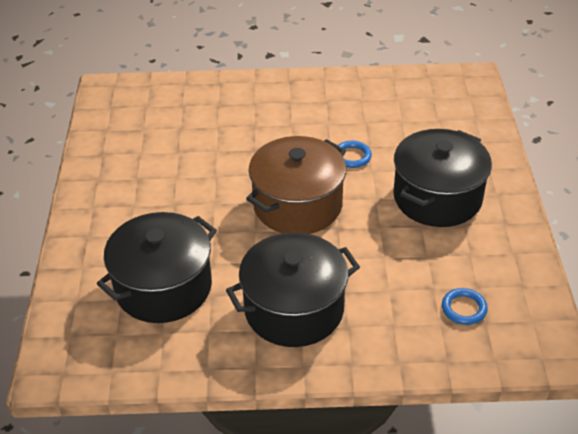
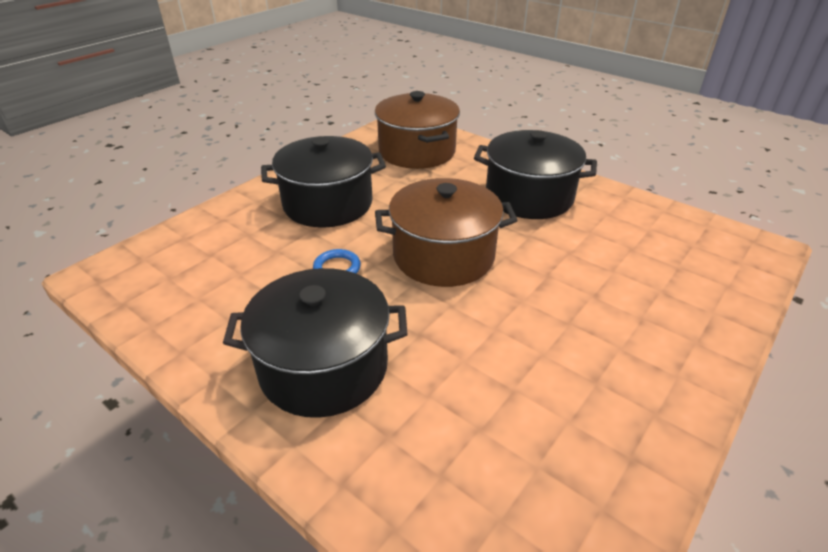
camera: 140 degrees left, 5 degrees down
(163, 287) = (630, 256): black pot -> black pot (324, 367)
(464, 308) = (417, 151): blue ring -> brown pot

